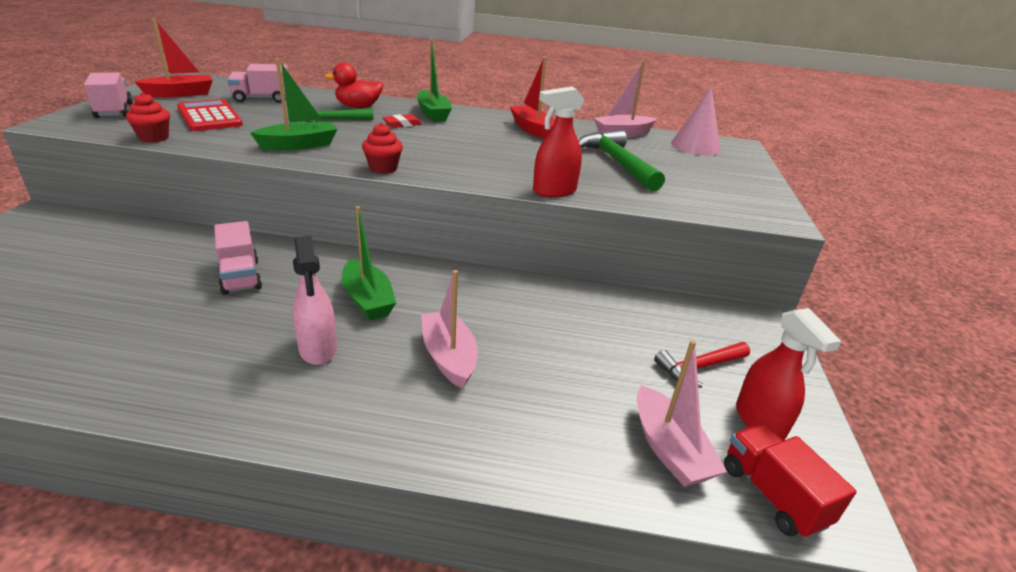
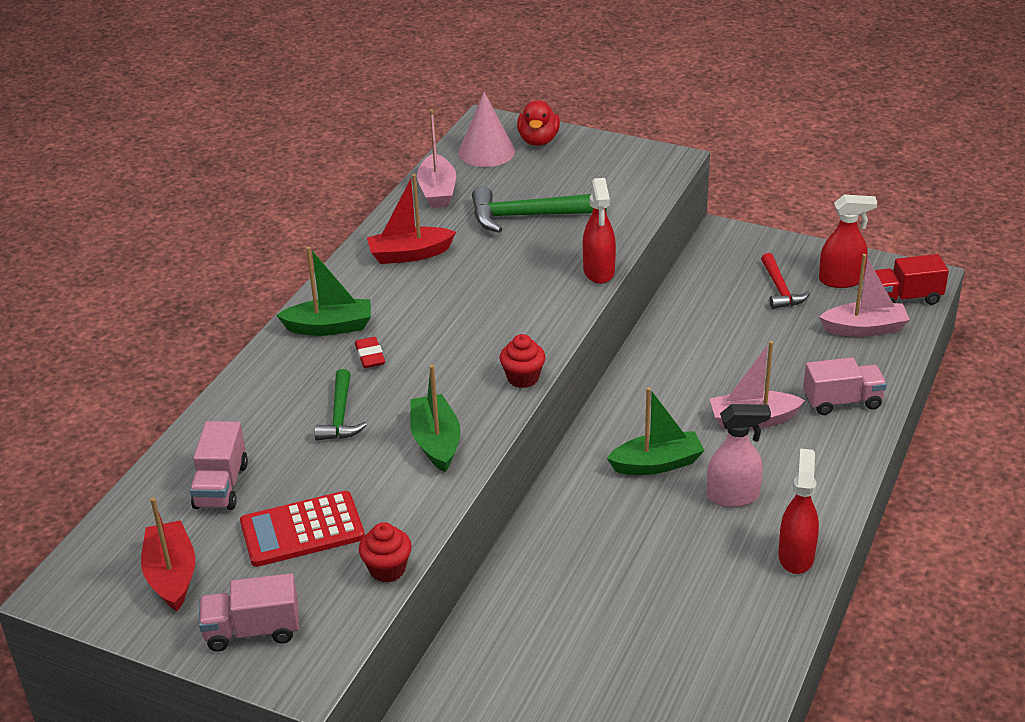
camera: 70 degrees left, 5 degrees up
(211, 400) = (796, 556): none -> red spray bottle
(240, 276) = (597, 556): pink truck -> pink truck (842, 401)
(358, 107) = (284, 392): red duck -> red duck (538, 140)

